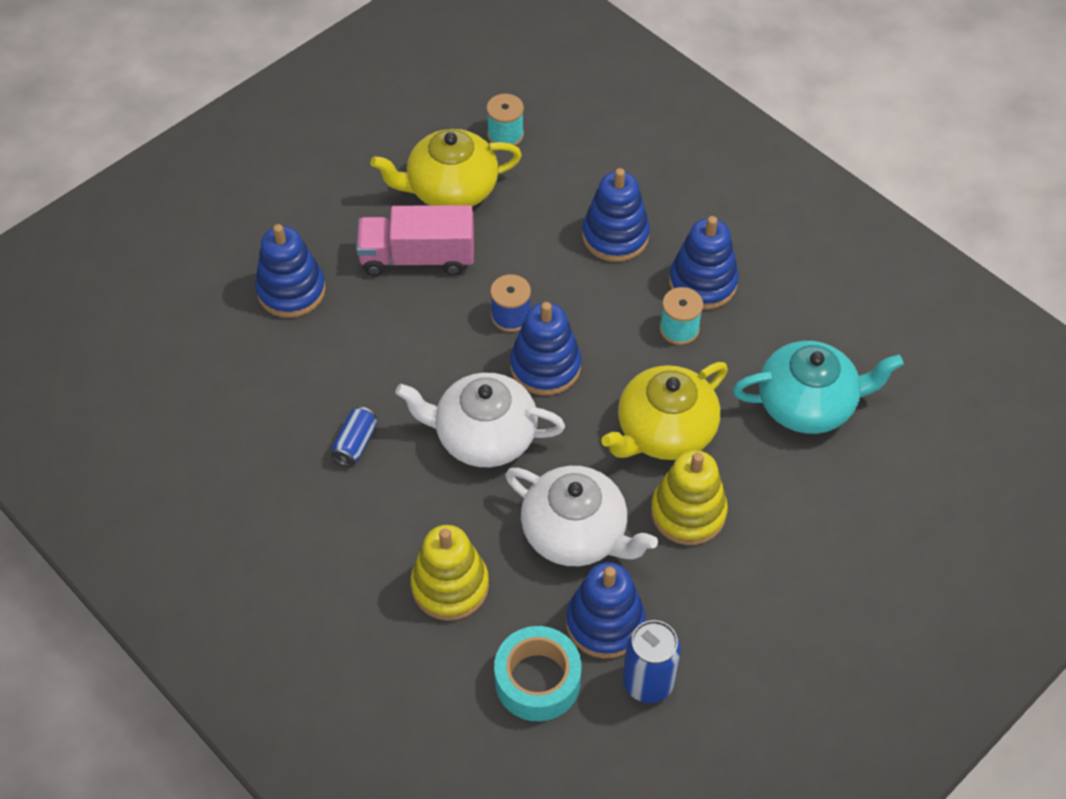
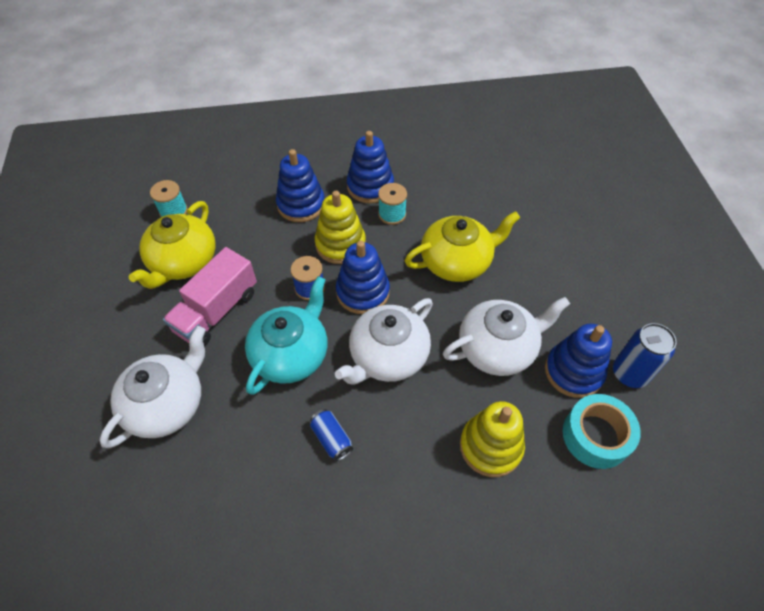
camera: 55 degrees left, 0 degrees up
(291, 291) = (167, 404): blue stacking toy -> white teapot
(664, 431) = (456, 262): yellow teapot -> yellow teapot turned 105 degrees counterclockwise
(688, 512) = (521, 283): yellow stacking toy -> yellow stacking toy (340, 244)
(807, 404) = (487, 190): turquoise teapot -> turquoise teapot (291, 354)

